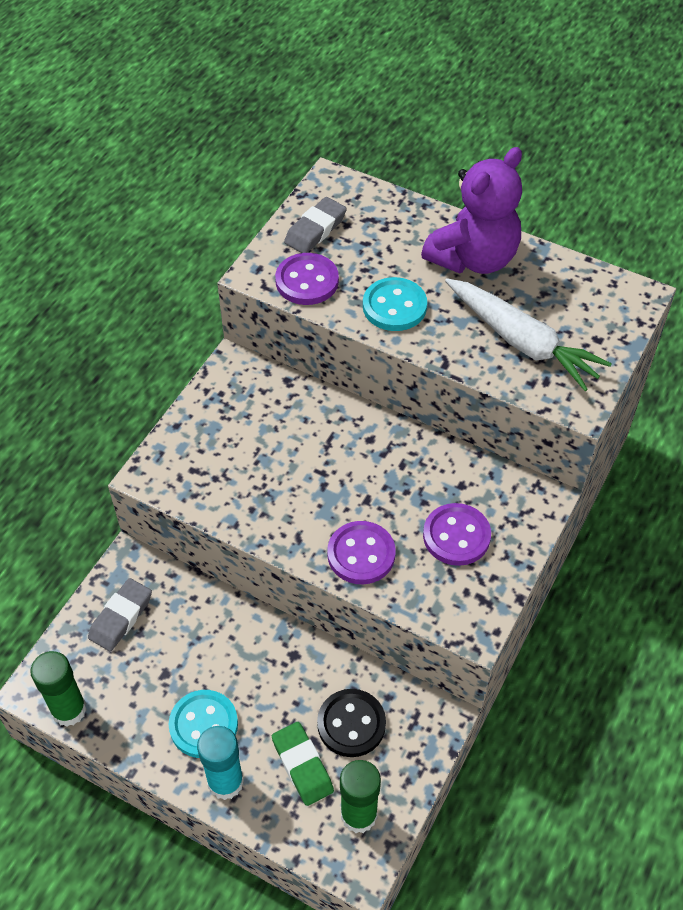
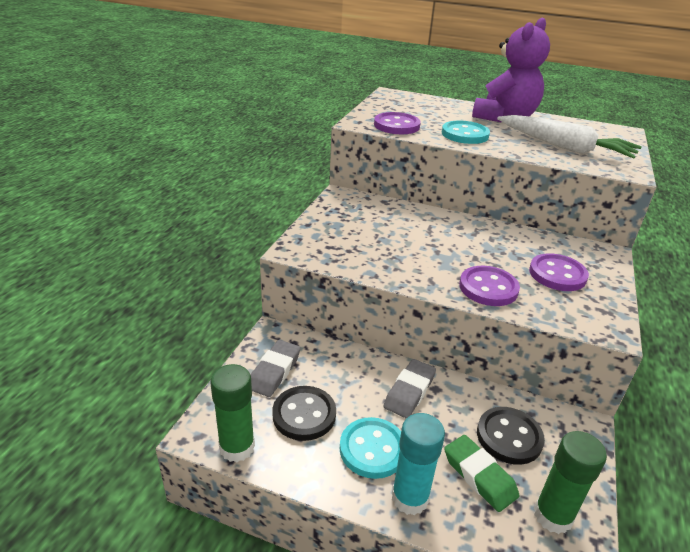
camera: 10 degrees left, 20 degrees down
(142, 677) = (304, 415): none -> black button
(315, 230) = (391, 108): grey eraser -> grey eraser (409, 392)

